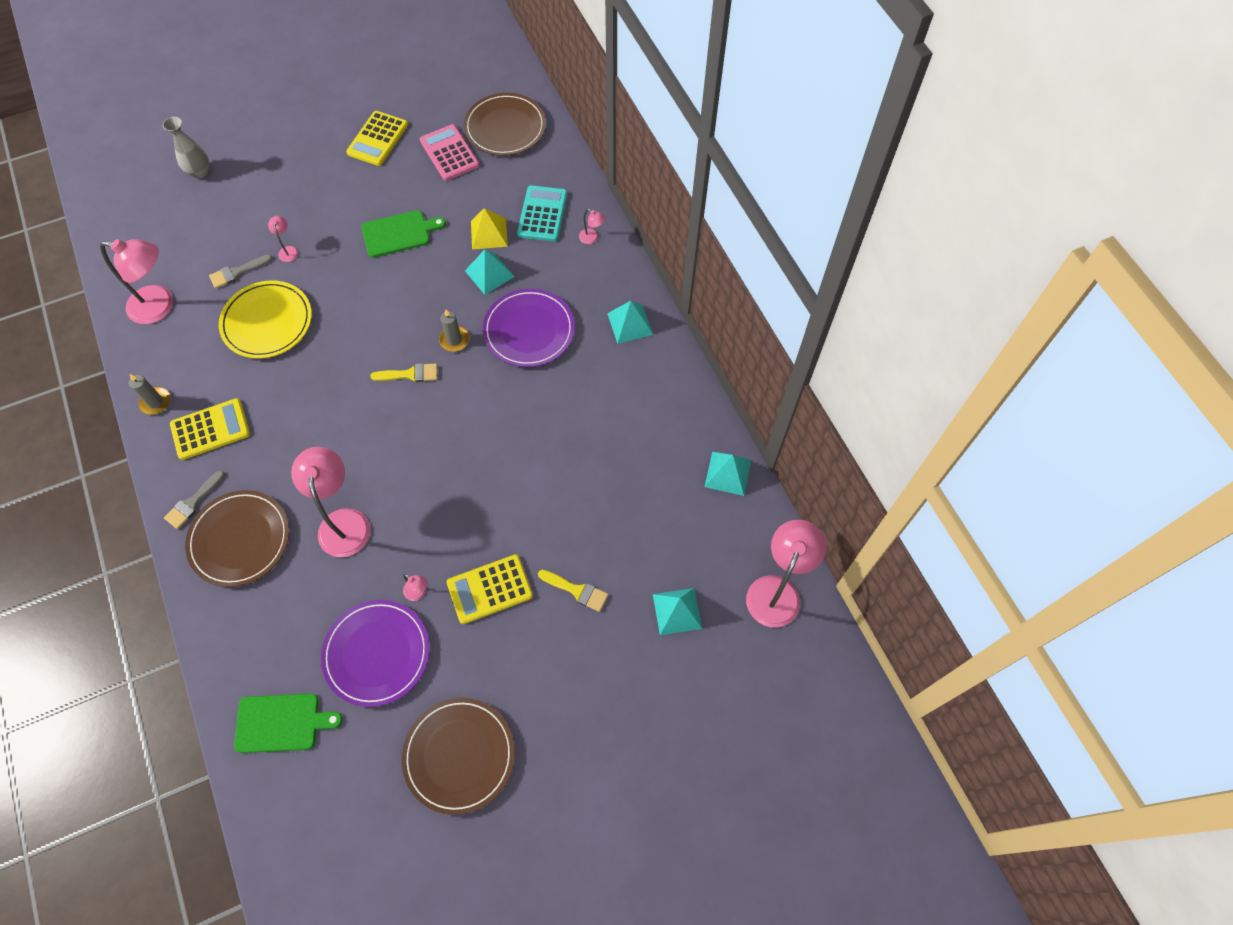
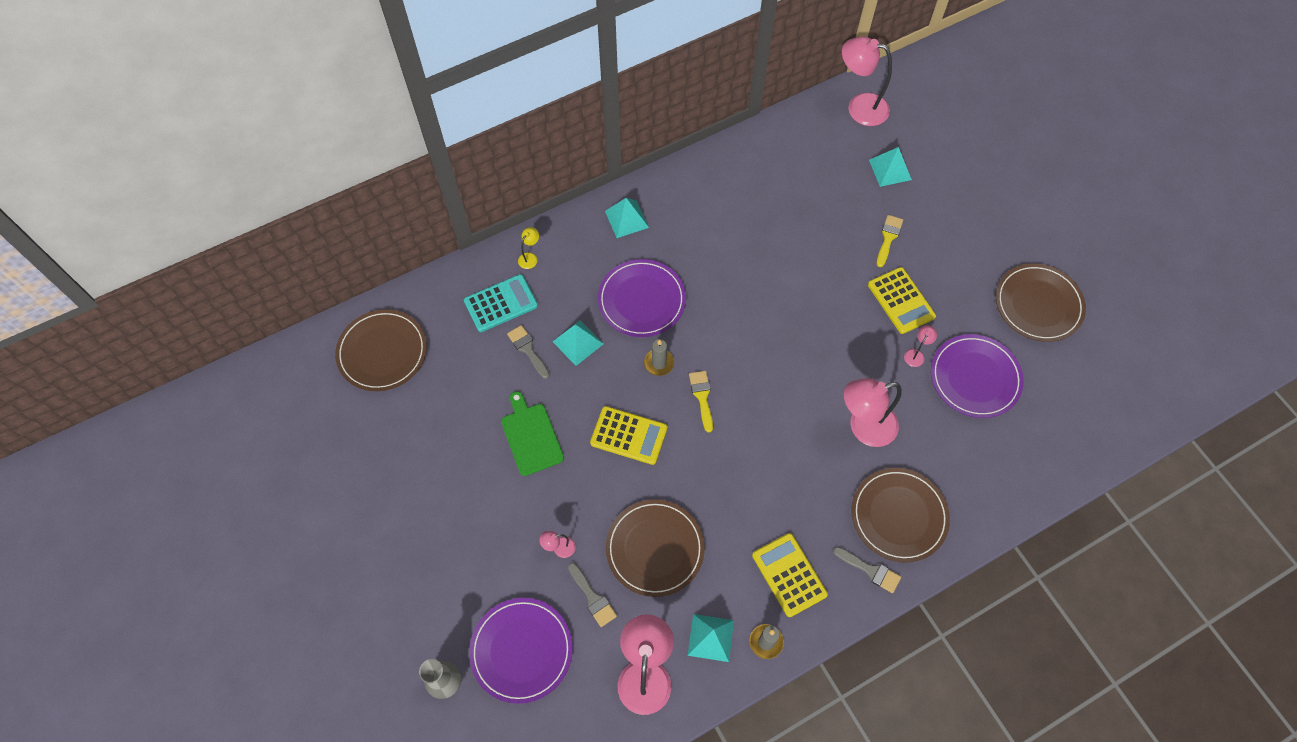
camera: 95 degrees left, 0 degrees up
(208, 221) = (521, 650): none -> purple plate
(267, 322) = (655, 548): yellow plate -> brown plate
(281, 722) = (1050, 441): green cutting board -> none
(377, 139) = (396, 483): yellow calculator -> yellow calculator (629, 435)
(449, 153) = (418, 403): pink calculator -> none
(489, 233) = (528, 349): yellow pyramid -> grey brush
(542, 214) = (501, 303): turquoise calculator -> turquoise calculator turned 150 degrees clockwise
(592, 238) = (530, 257): pink lamp -> yellow lamp
(727, 473) = (766, 141): turquoise pyramid -> turquoise pyramid (711, 637)

